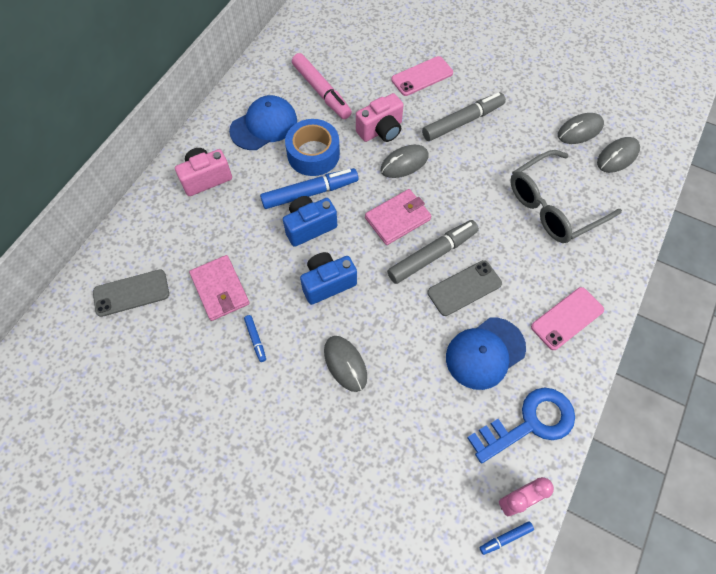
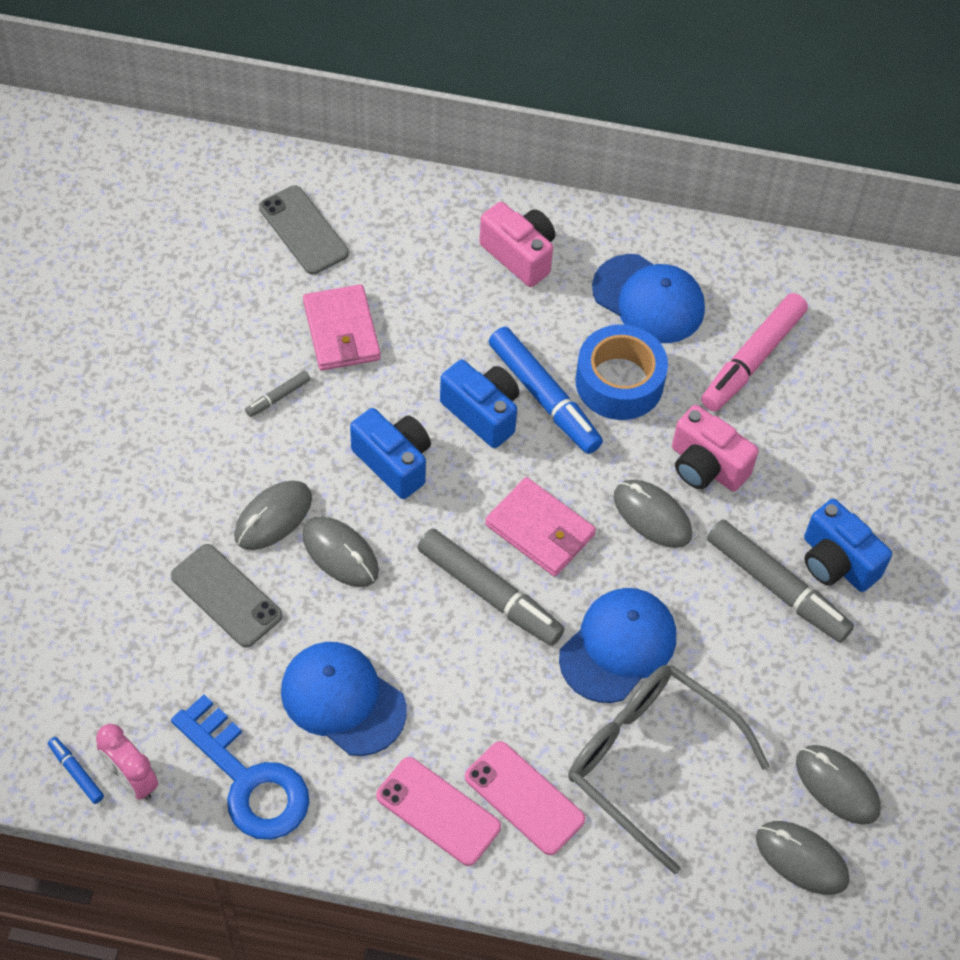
camera: 70 degrees right, 5 degrees down
(220, 289) = (341, 331): pink wallet -> pink wallet turned 60 degrees counterclockwise
(255, 339) = (278, 397): blue marker -> grey marker
(383, 330) = (340, 554): none -> grey mouse
(422, 76) = (853, 502): pink phone -> pink phone (524, 798)
(454, 93) = (836, 562): none -> blue camera
(464, 288) = (445, 650): grey phone -> grey phone (226, 596)
(481, 201) = (618, 646): none -> blue cap

